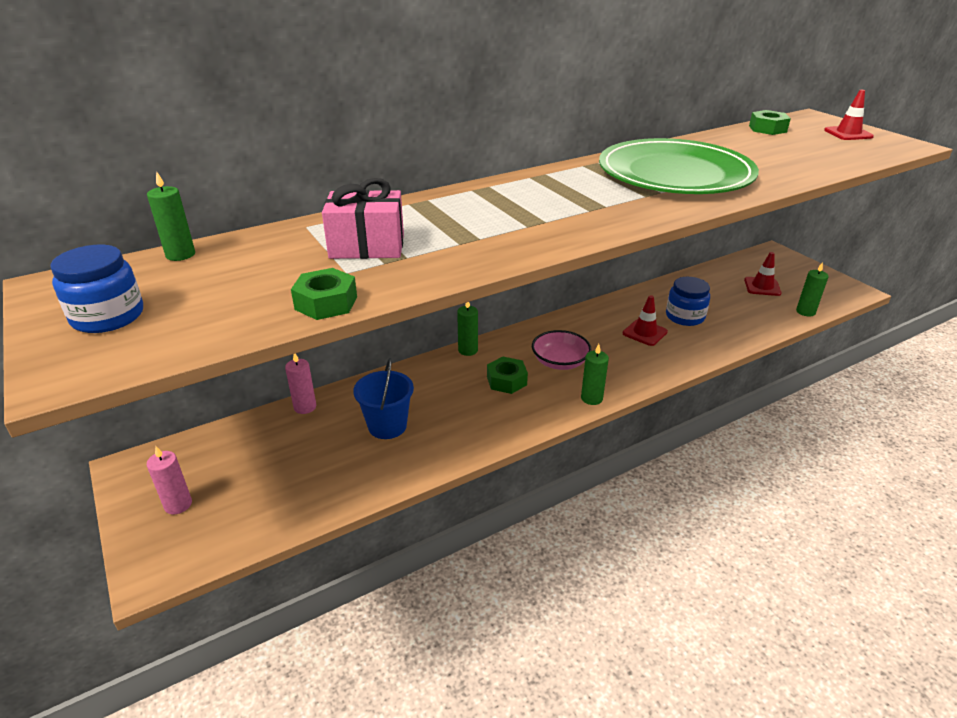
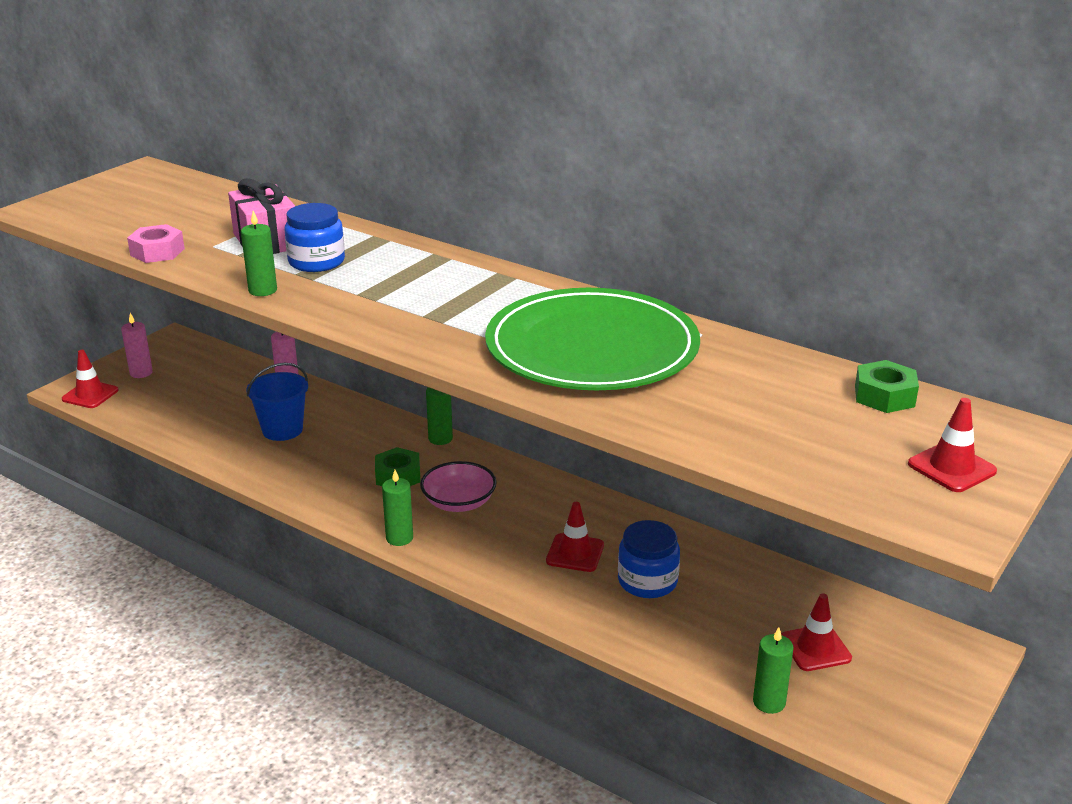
camera: 65 degrees right, 5 degrees down
(108, 316) = (108, 197): blue jar -> blue jar (316, 262)
(180, 255) = (211, 188): green candle -> green candle (263, 290)
(183, 556) = (90, 395): none -> red traffic cone
(326, 303) = (157, 252): green nut -> pink nut

